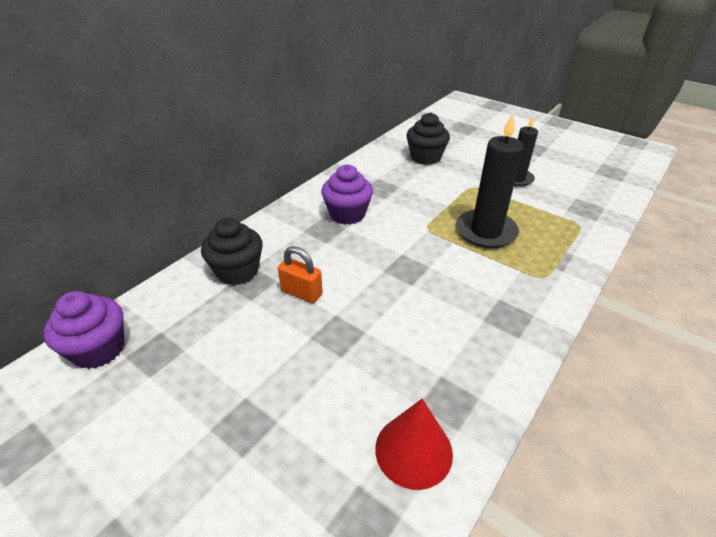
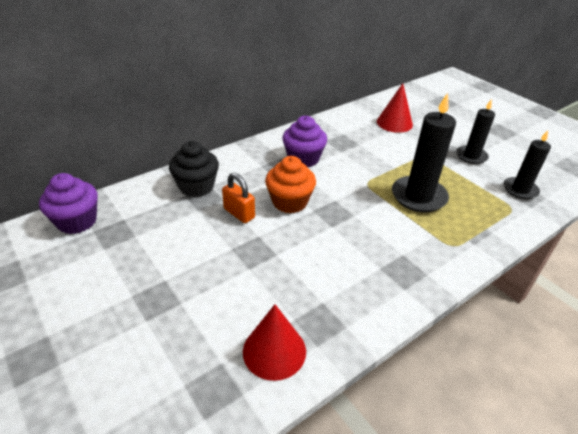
camera: 15 degrees right, 0 degrees up
(353, 267) = (289, 202): none -> orange cupcake
(425, 157) = (394, 123): black cupcake -> red cone
(578, 204) = (520, 190): none -> black candle

